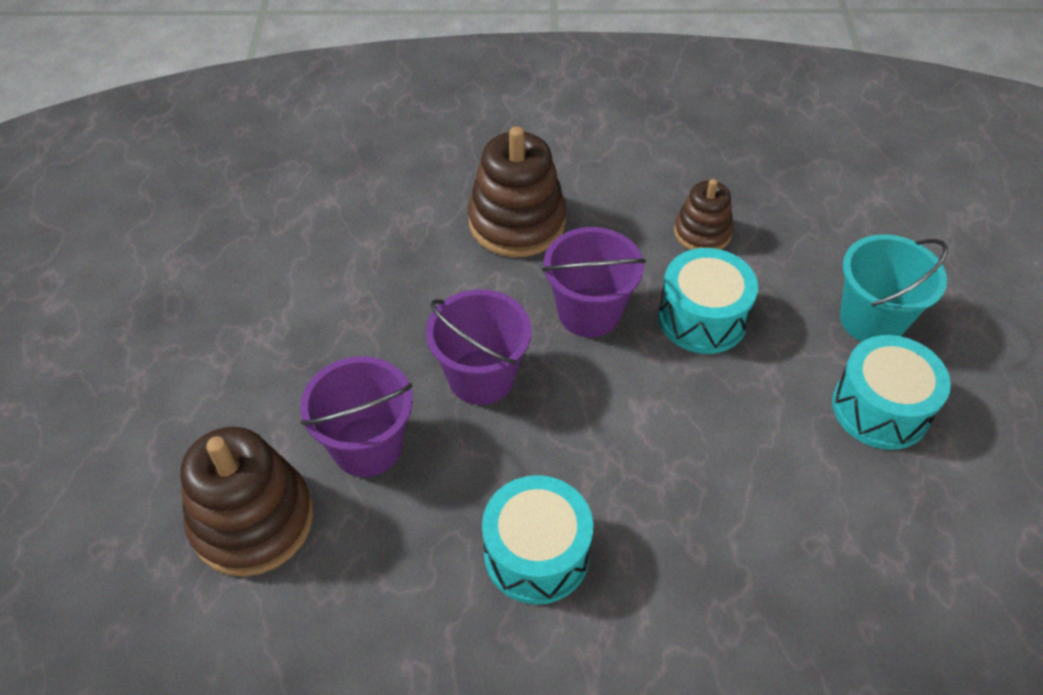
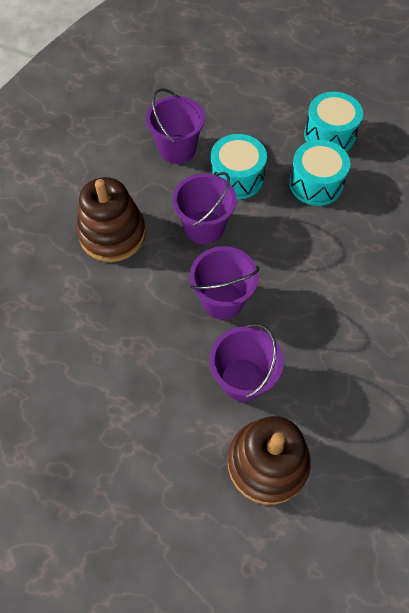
camera: 65 degrees left, 10 degrees up
(536, 554) = (350, 318): turquoise drum -> turquoise drum (316, 183)
(702, 232) = (177, 149): brown stacking toy -> purple bucket
(872, 320) = (276, 110): turquoise bucket -> none

